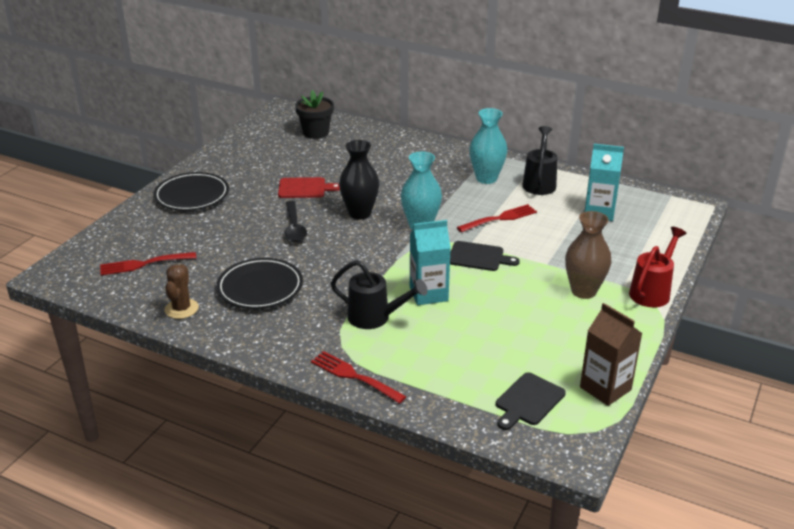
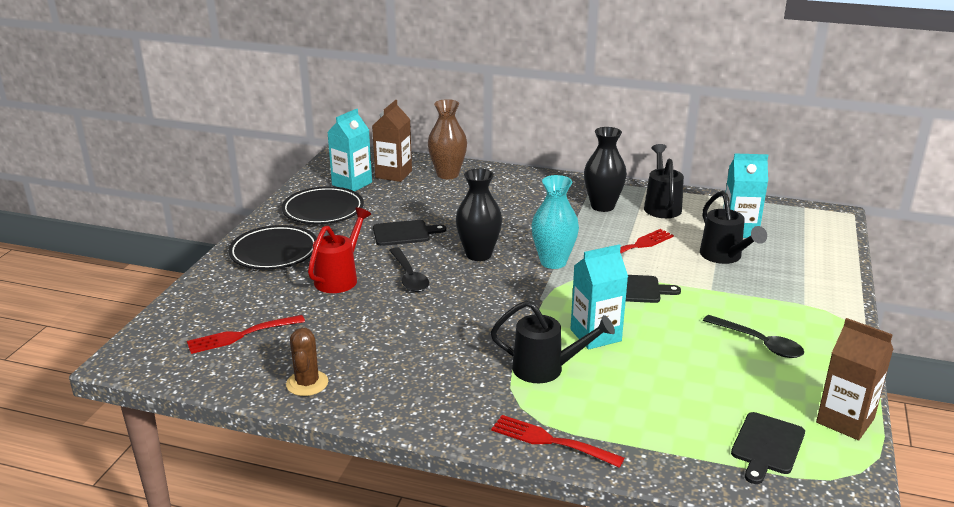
camera: 10 degrees left, 5 degrees down
(260, 288) = (395, 348): black plate -> black plate (323, 210)
(277, 139) = (352, 184): none -> turquoise carton
(304, 188) = (404, 233): red cutting board -> black cutting board
(316, 133) = (393, 174): black flower pot -> brown carton
(486, 178) = (602, 206): turquoise vase -> black vase
(565, 315) = (759, 343): none -> black spoon
(573, 235) = (724, 257): none -> black watering can
(583, 291) = (765, 315): brown vase -> brown vase (447, 174)
(652, 291) = (838, 308): red watering can -> red watering can (340, 278)

